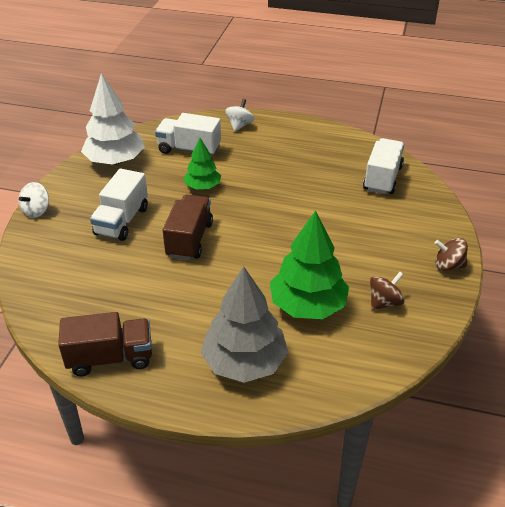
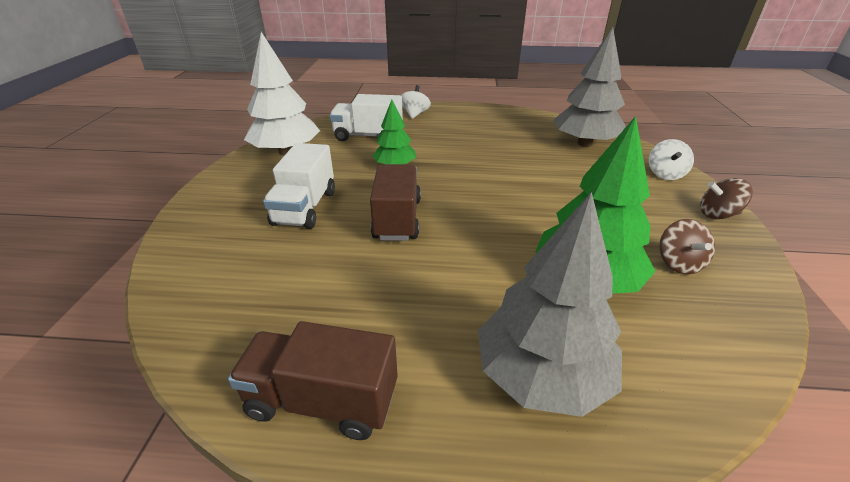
camera: 10 degrees left, 5 degrees down
(37, 211) = (190, 207): white spinning top -> white spinning top (665, 174)
(110, 358) = (322, 400): brown truck -> brown truck turned 150 degrees counterclockwise
(382, 178) = (584, 143): white truck -> grey tree
(384, 302) = (678, 263): brown spinning top -> brown spinning top turned 135 degrees clockwise

